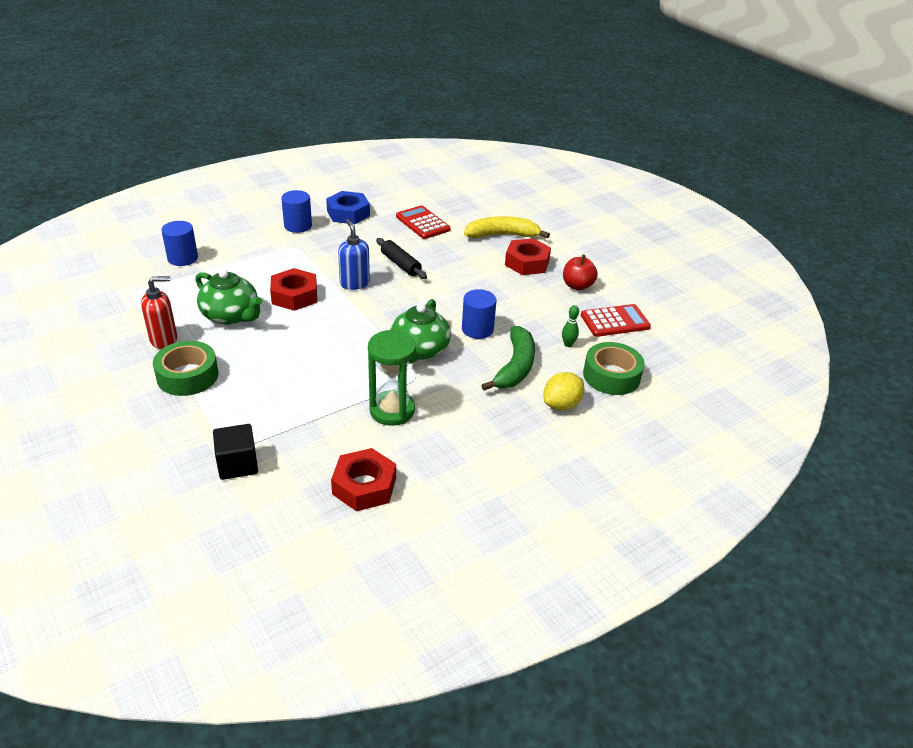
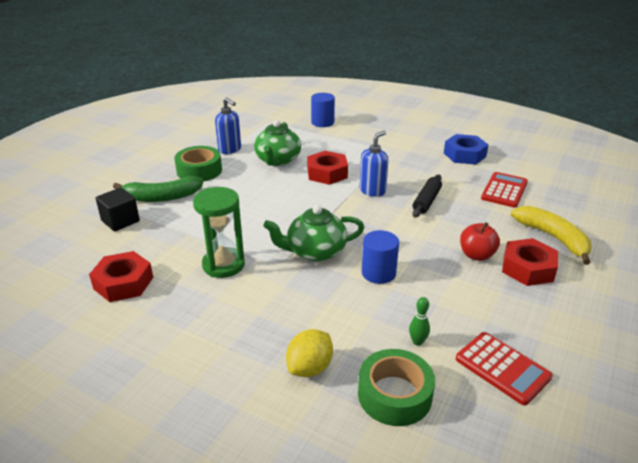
camera: 65 degrees right, 5 degrees down
(164, 339) = (230, 149): red soap dispenser -> blue soap dispenser
(298, 226) = (417, 143): blue cylinder -> none
(515, 367) = (343, 315): green banana -> green banana (162, 197)
(561, 405) = (310, 368): yellow lemon -> yellow lemon turned 75 degrees counterclockwise
(577, 286) = (534, 317): red apple -> red apple (476, 255)

